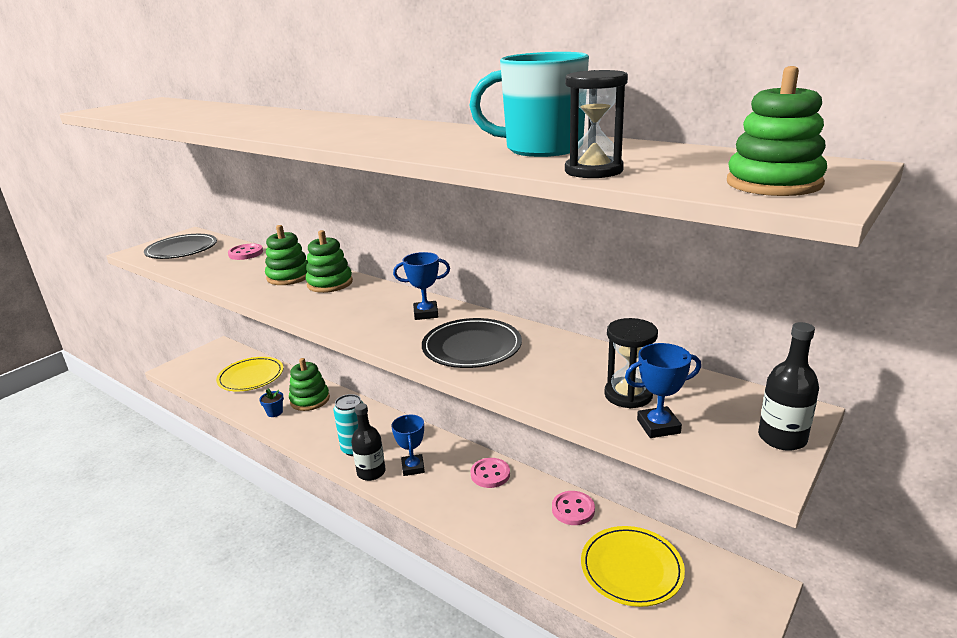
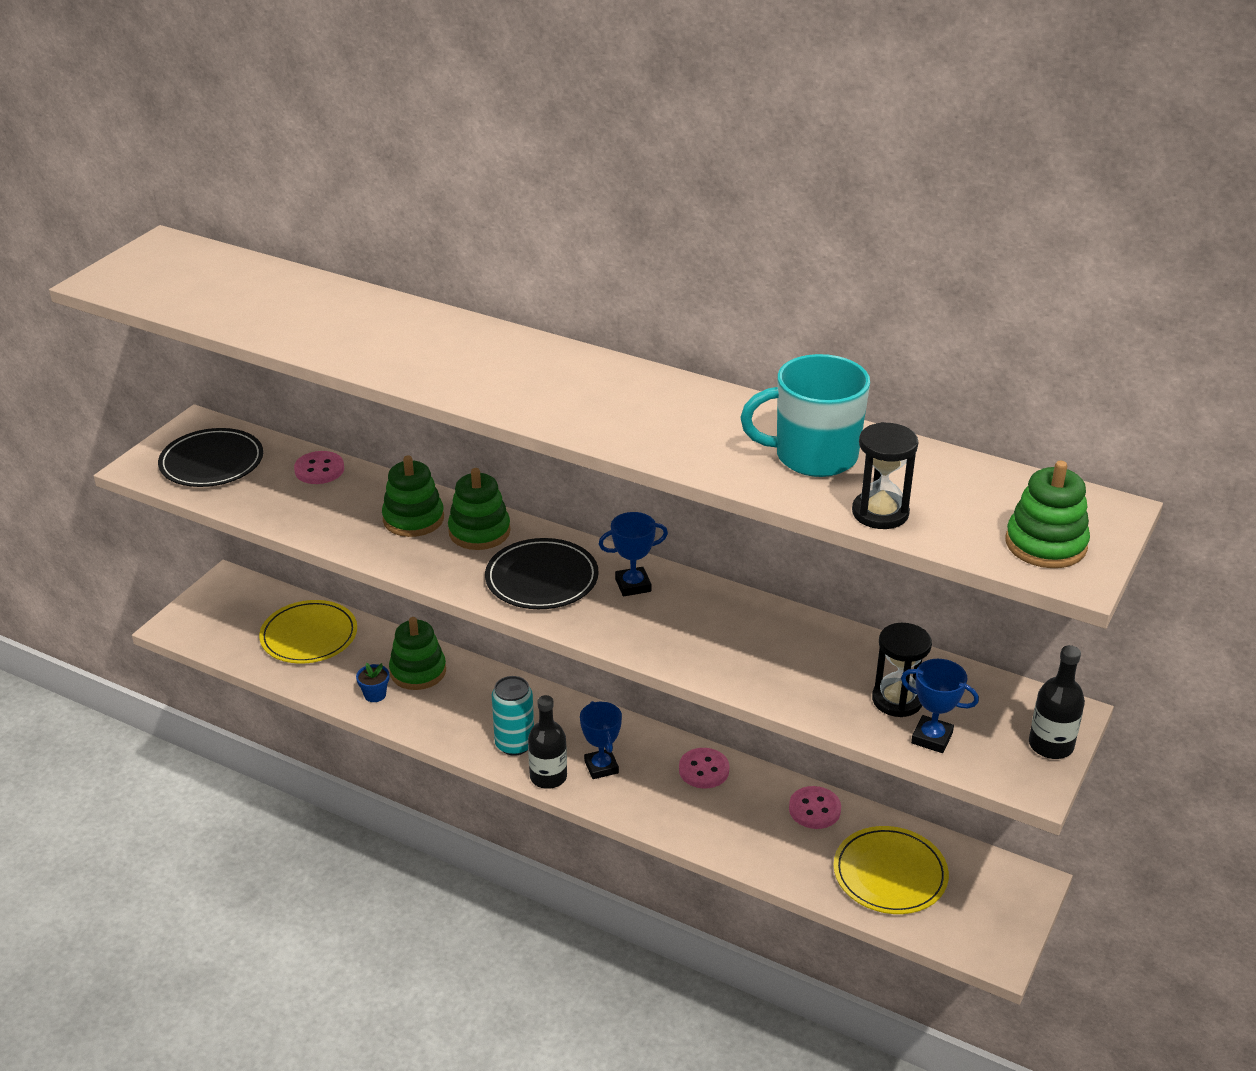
camera: 10 degrees left, 10 degrees up
(472, 347) = (708, 639): black plate -> black plate (542, 578)
(658, 426) = (932, 738): blue trophy -> blue trophy turned 45 degrees clockwise

